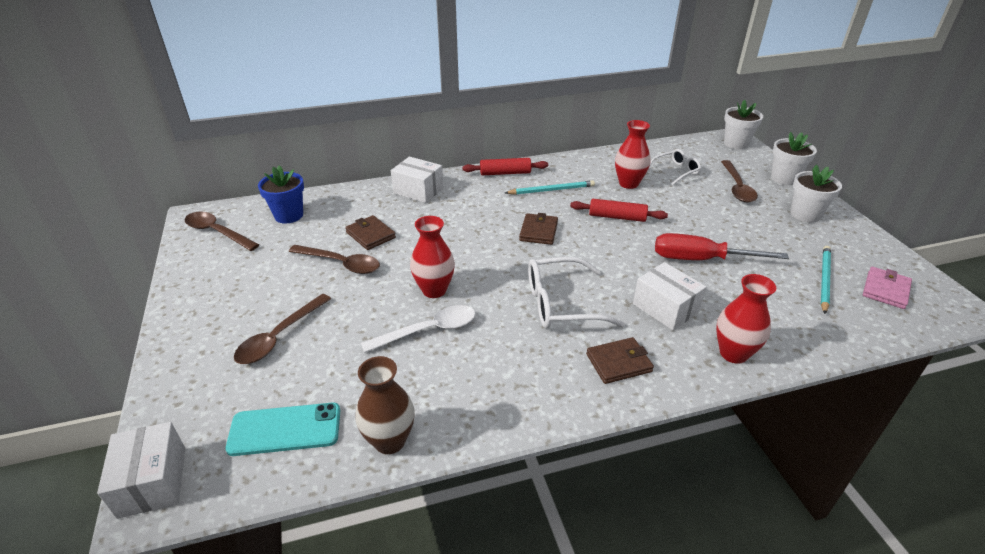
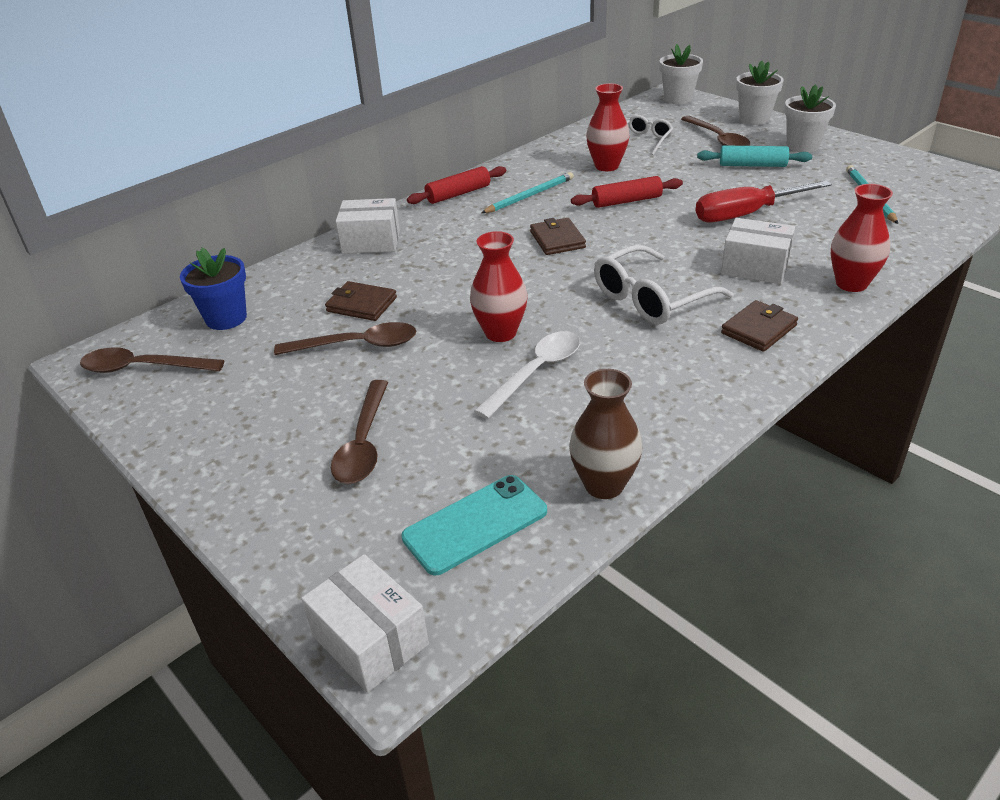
camera: 25 degrees left, 0 degrees up
(745, 218) = (752, 165): none -> turquoise rolling pin
(885, 290) = (926, 189): pink wallet -> none

